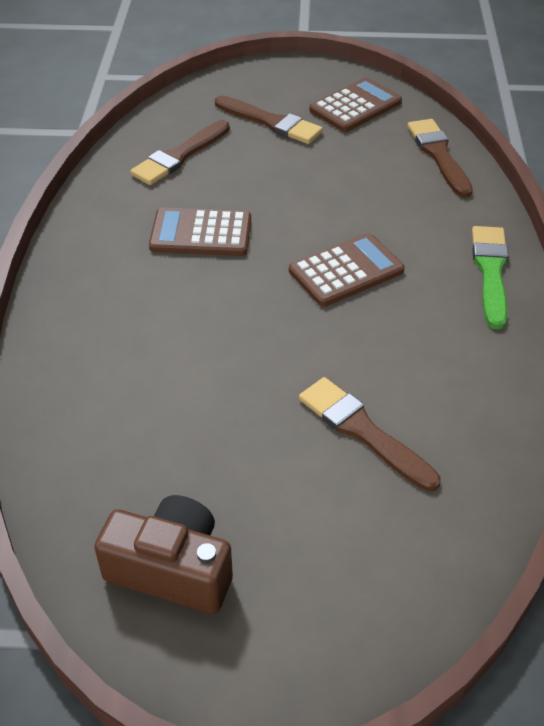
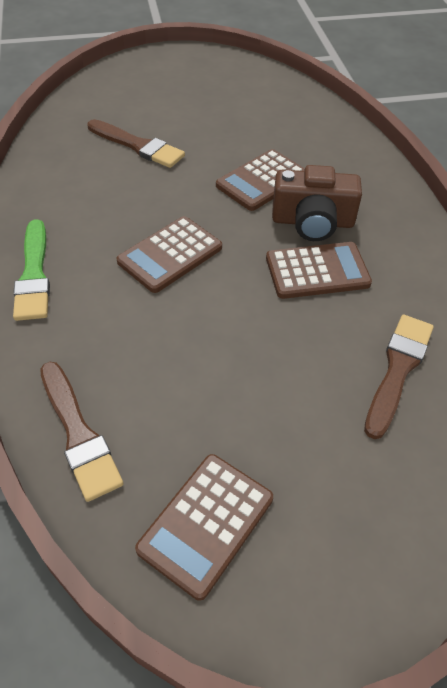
camera: 165 degrees right, 5 degrees up
(172, 570) = (228, 80): brown camera -> brown camera (312, 222)
(208, 344) = (262, 181): none -> brown calculator
(271, 122) = (316, 457): brown brush -> none

